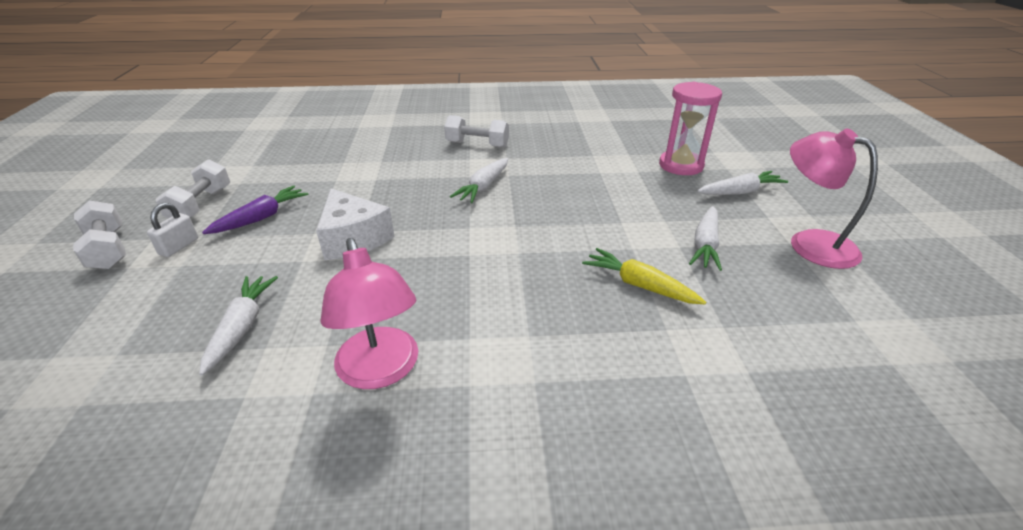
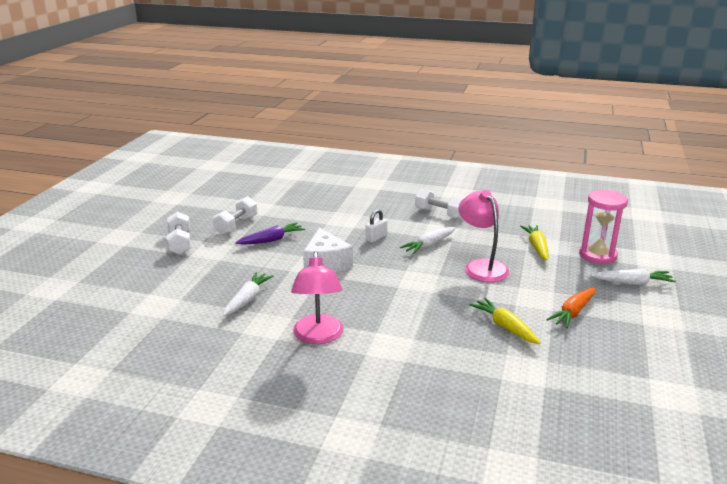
camera: 20 degrees right, 10 degrees down
(179, 246) = (219, 249): white padlock -> white padlock (376, 238)
(610, 167) = (536, 247): none -> yellow carrot
(705, 244) = (573, 312): white carrot -> orange carrot
(810, 243) = (660, 327): pink lamp -> pink lamp (481, 266)

